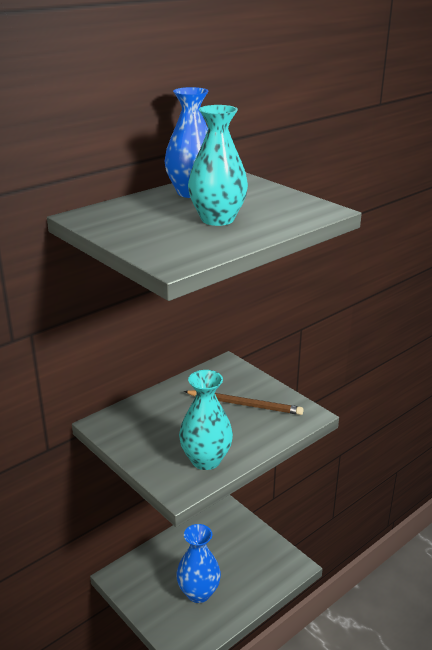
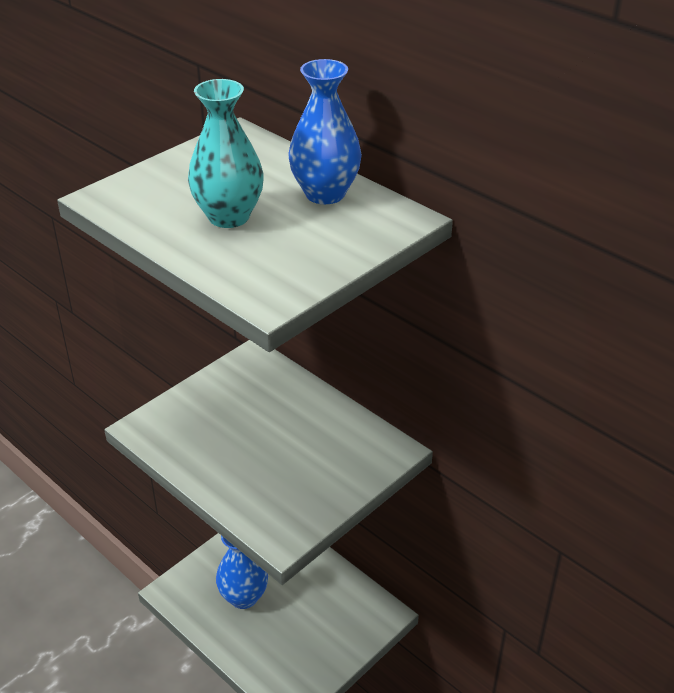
camera: 85 degrees right, 10 degrees up
(206, 460) = (188, 444): turquoise vase -> none
(244, 404) = (299, 472): brown pencil -> none

